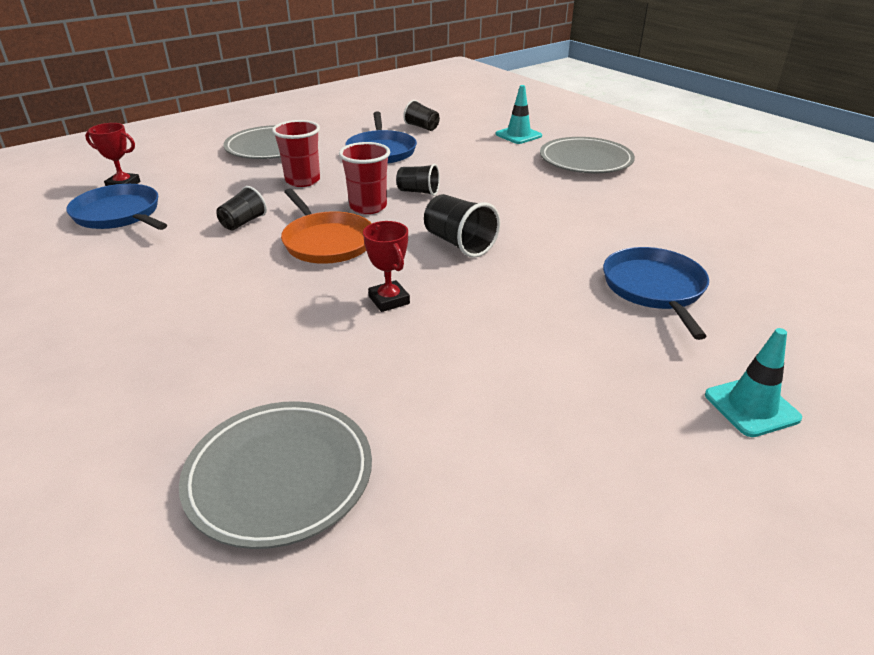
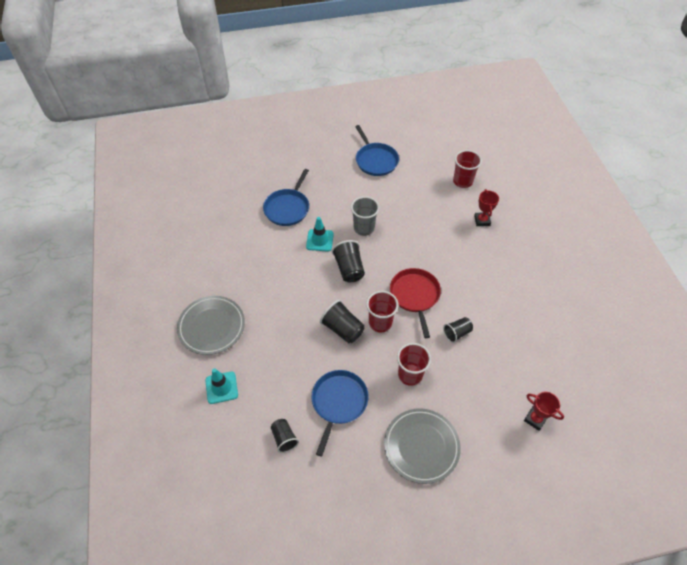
camera: 155 degrees left, 20 degrees up
(119, 214) = (532, 373): blue pan -> blue pan (375, 160)
(279, 476) = (462, 181): grey plate -> red cup
(327, 241) = (415, 296): orange pan -> red pan
(389, 300) = (401, 241): red trophy -> red trophy (482, 220)
(418, 192) = (342, 329): black cup -> black cup, size x1.52
(478, 299) = (364, 228): none -> grey cup
(751, 407) = (310, 154): turquoise traffic cone -> turquoise traffic cone (319, 240)

